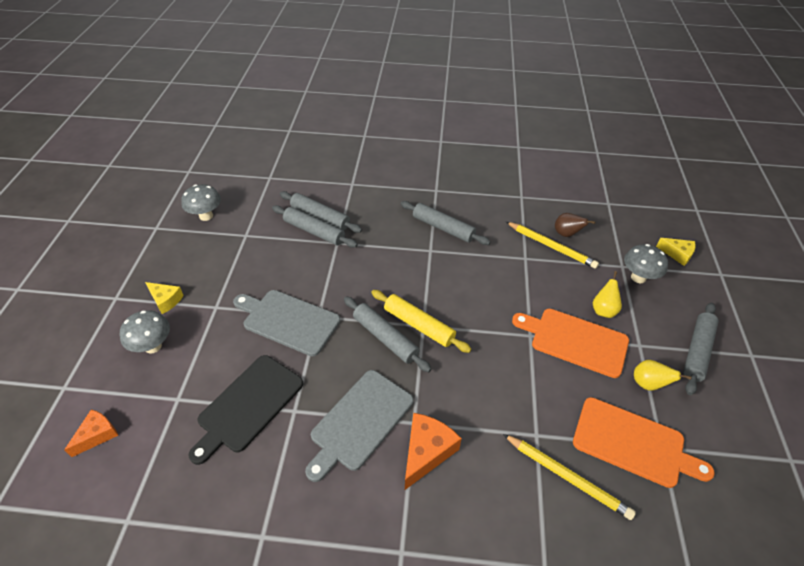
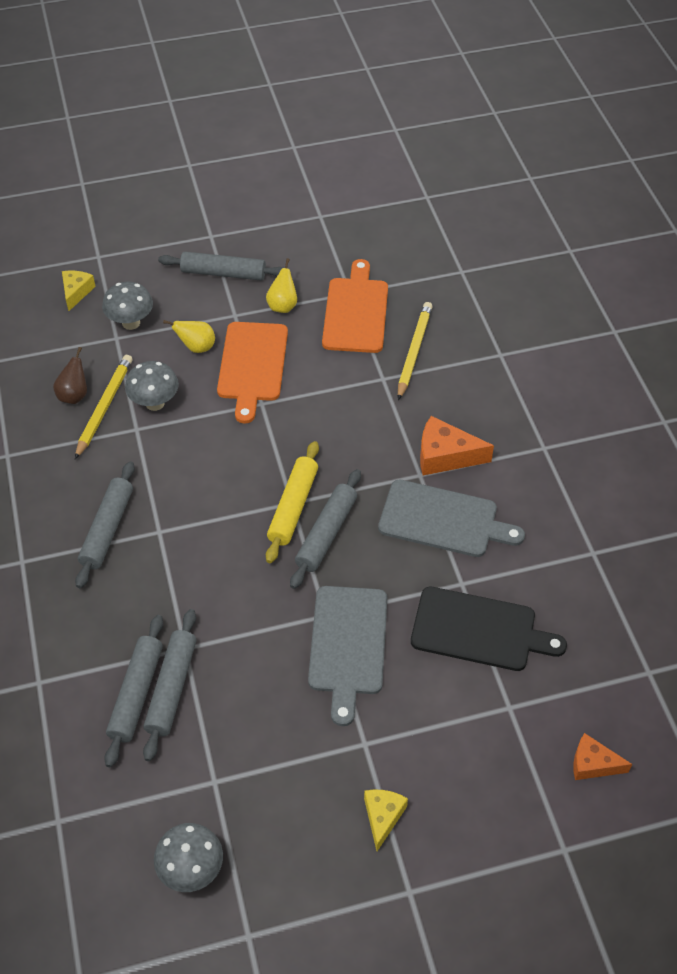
camera: 110 degrees left, 5 degrees up
(153, 346) = (458, 783): grey mushroom -> grey mushroom (155, 403)

